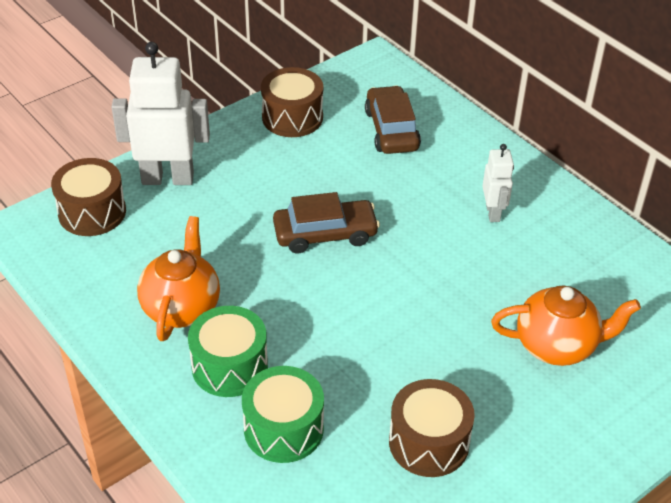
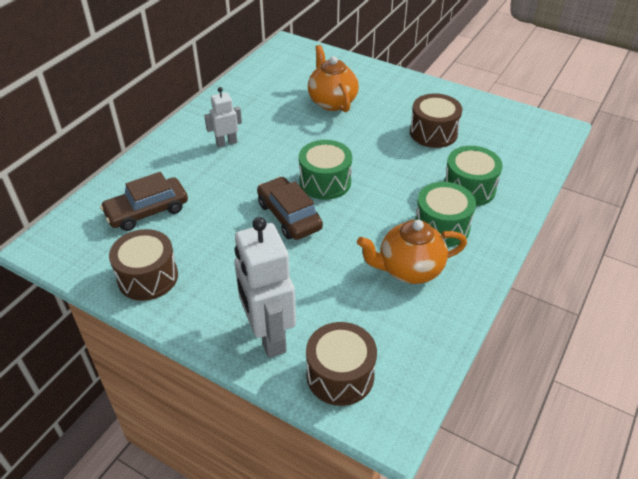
camera: 110 degrees left, 0 degrees up
(371, 282) = (325, 182): none -> green drum

